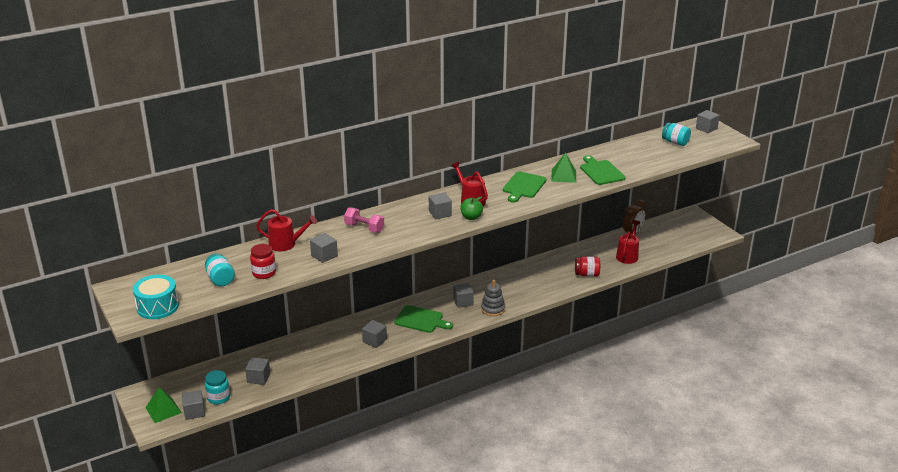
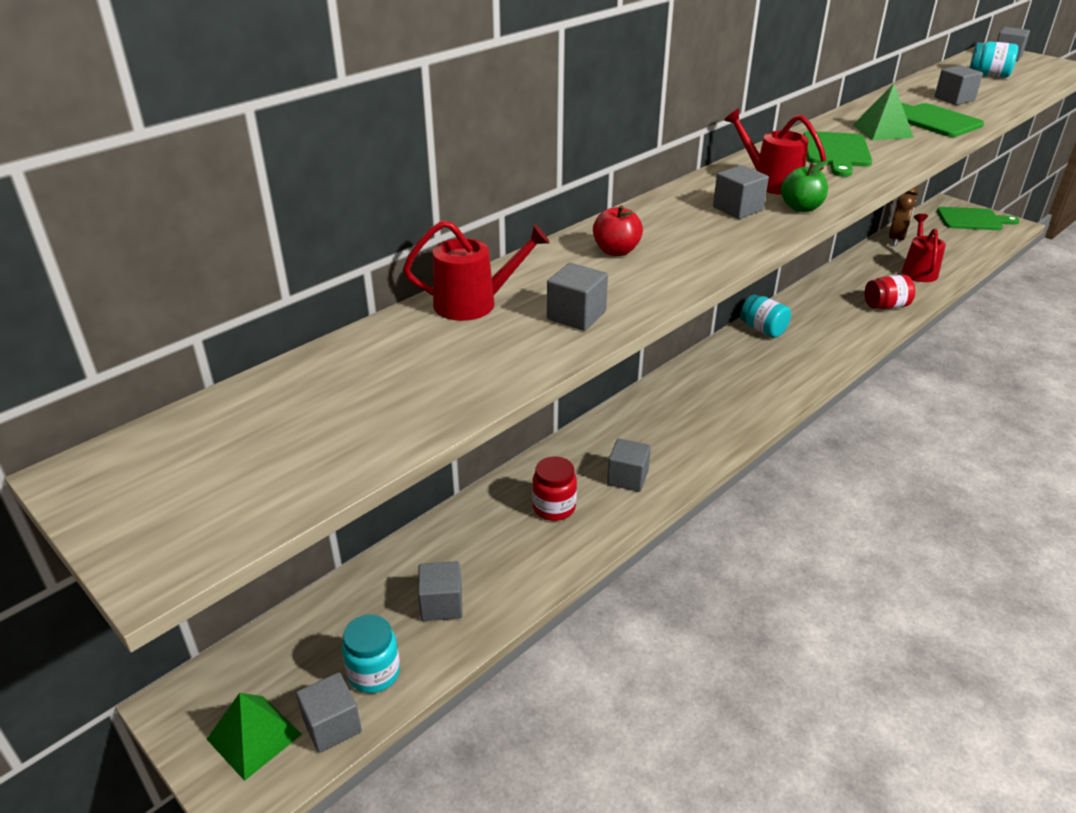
camera: 15 degrees left, 5 degrees up
(157, 307) = (224, 510): turquoise drum -> none
(220, 279) = (365, 406): turquoise jar -> turquoise jar (763, 329)
(264, 273) = (464, 374): red jar -> red jar (554, 507)
(364, 228) = (616, 251): pink dumbbell -> red apple
(421, 320) = (684, 423): green cutting board -> green cutting board (972, 219)
(463, 302) = (732, 380): grey cube -> grey cube (954, 99)
(493, 309) = (789, 384): grey stacking toy -> none

